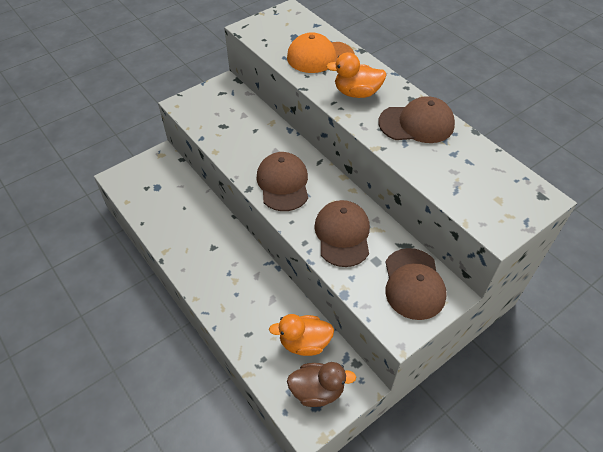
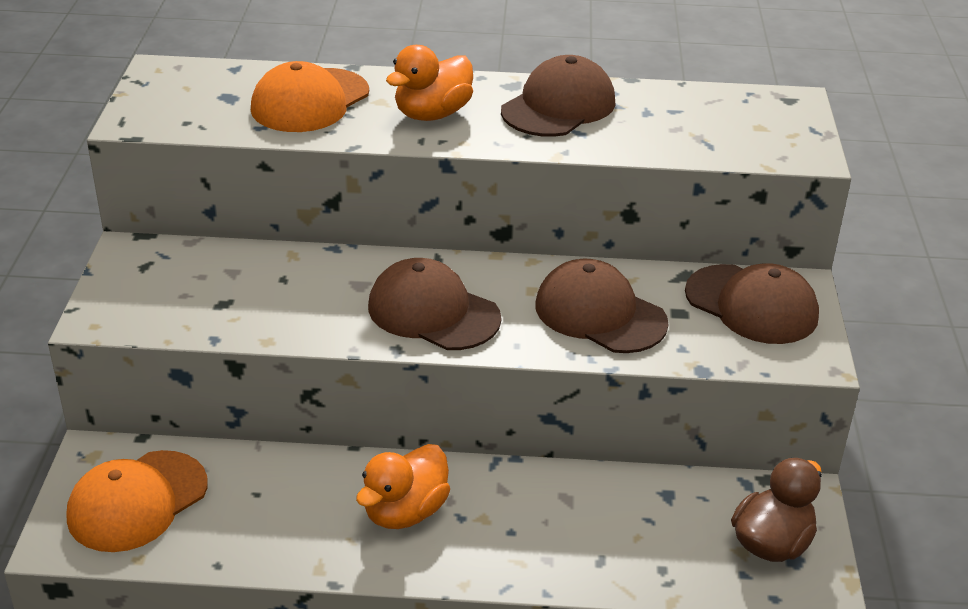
camera: 50 degrees left, 15 degrees down
(151, 181) = (137, 501): none -> orange cap
(304, 343) = (680, 509): orange duck -> orange duck (405, 512)

